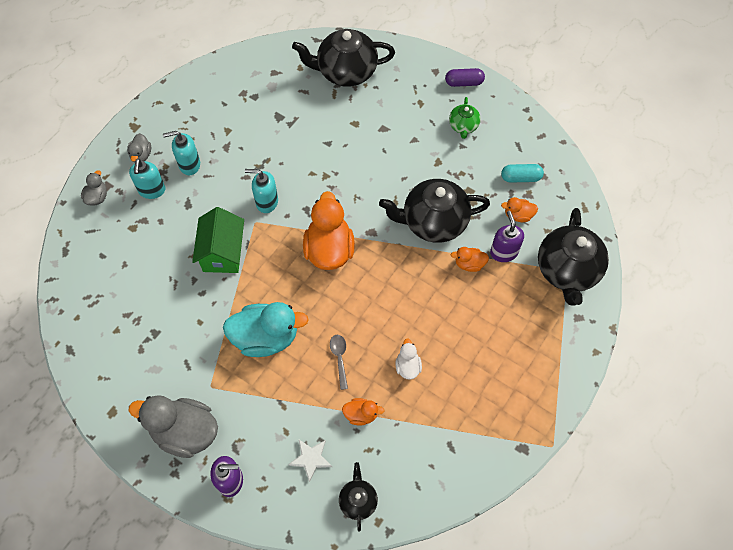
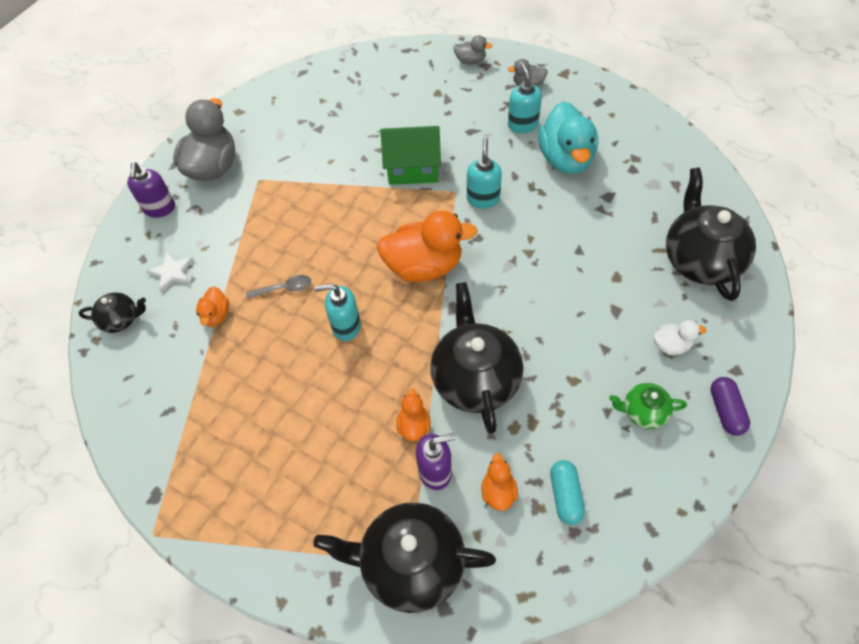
camera: 90 degrees right, 5 degrees down
(152, 190) = (484, 100): turquoise soap dispenser -> turquoise soap dispenser (346, 326)
(266, 337) = (311, 218): turquoise duck -> turquoise duck (566, 159)
(407, 366) = (271, 359): white duck -> white duck (671, 345)

